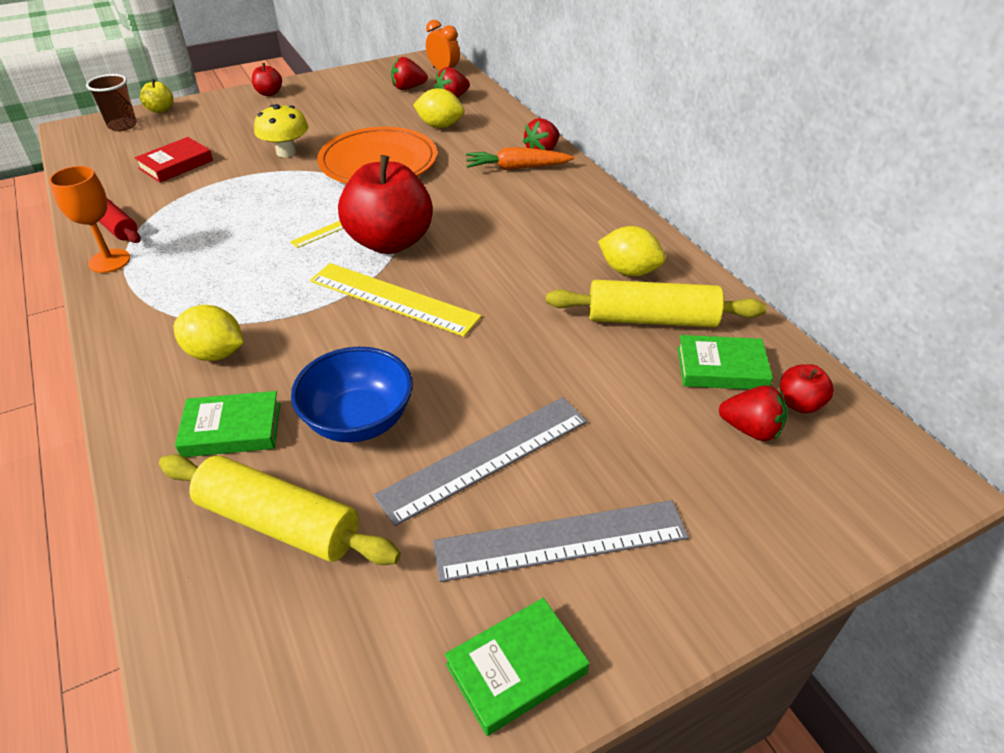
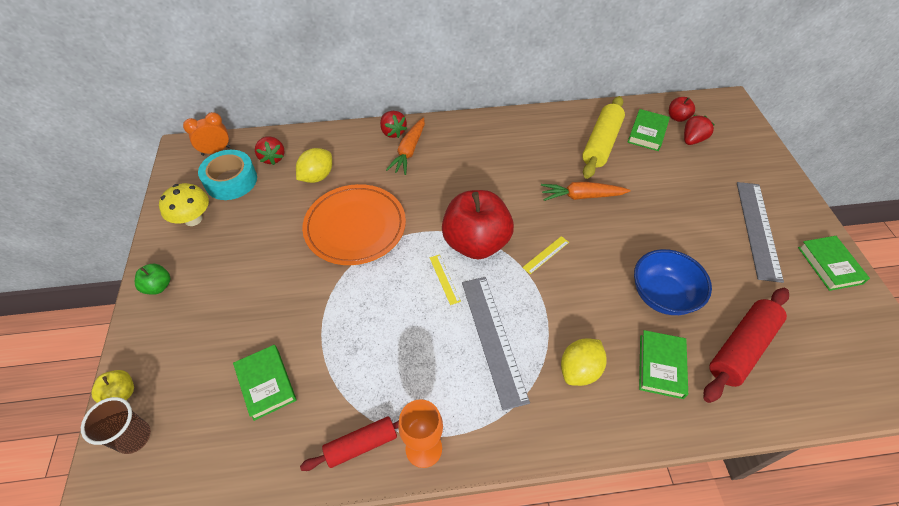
camera: 70 degrees left, 10 degrees up
(176, 164) = (266, 383): red book -> green book
(269, 93) = (158, 286): red apple -> green apple
(279, 522) = (741, 348): yellow rolling pin -> red rolling pin
(286, 152) = (297, 288): yellow mushroom -> yellow mushroom (193, 219)
(393, 299) = (546, 255): yellow ruler -> yellow ruler, size x0.45
(408, 88) = (231, 181): red strawberry -> turquoise tape
(485, 458) = (700, 243): grey ruler -> grey ruler (493, 338)
(520, 315) = (581, 196): none -> orange carrot
(629, 271) = (553, 137): yellow lemon -> none

